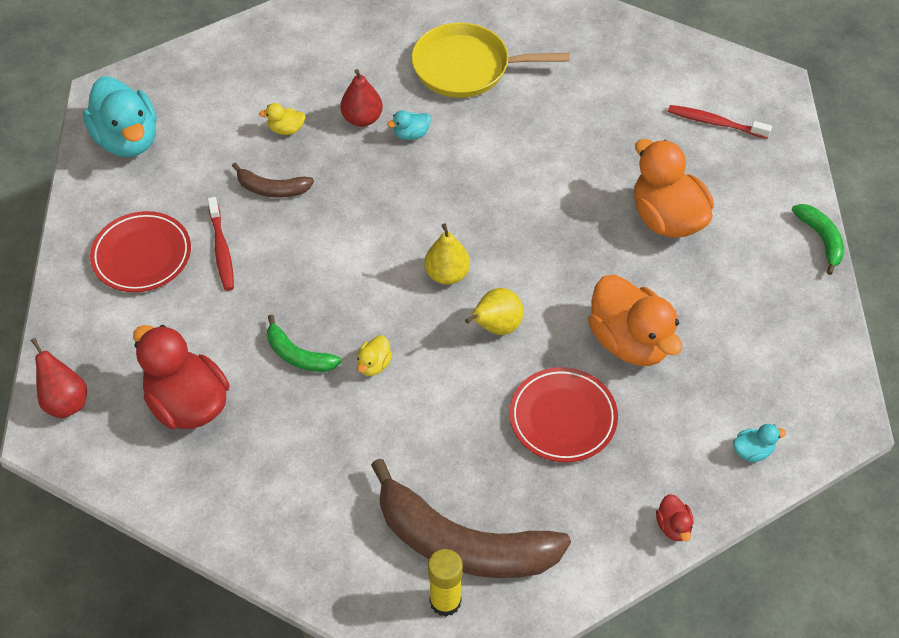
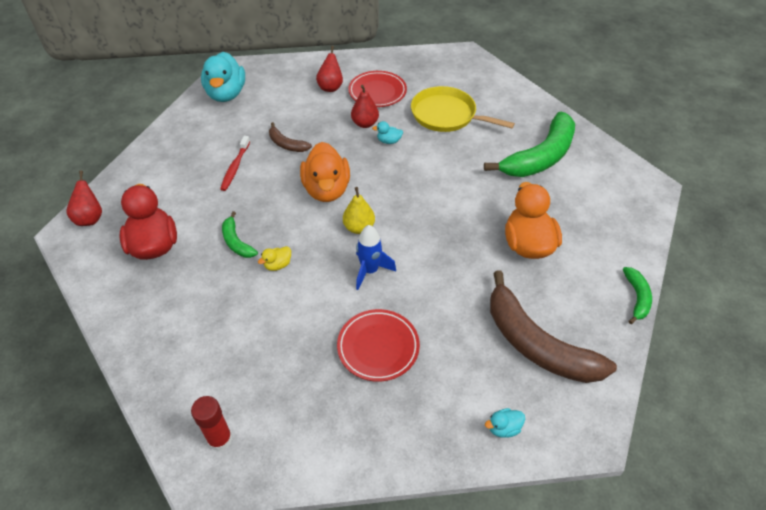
camera: 25 degrees right, 5 degrees down
(142, 255) = (189, 155): red plate -> red plate (377, 92)
(277, 76) = (330, 87): none -> red pear
(286, 129) = (317, 116): yellow duck -> none
(445, 601) = (220, 439): yellow glue stick -> red glue stick
(461, 543) = (257, 403): brown banana -> brown banana (536, 343)
(496, 327) = (370, 271): yellow pear -> blue rocket
(620, 89) = (540, 157): none -> green banana
(630, 341) = (455, 314): orange duck -> orange duck (326, 190)
(673, 526) = (412, 458): red duck -> none
(715, 123) = (596, 197): red toothbrush -> none
(752, 451) = (503, 428): turquoise duck -> turquoise duck turned 150 degrees clockwise

